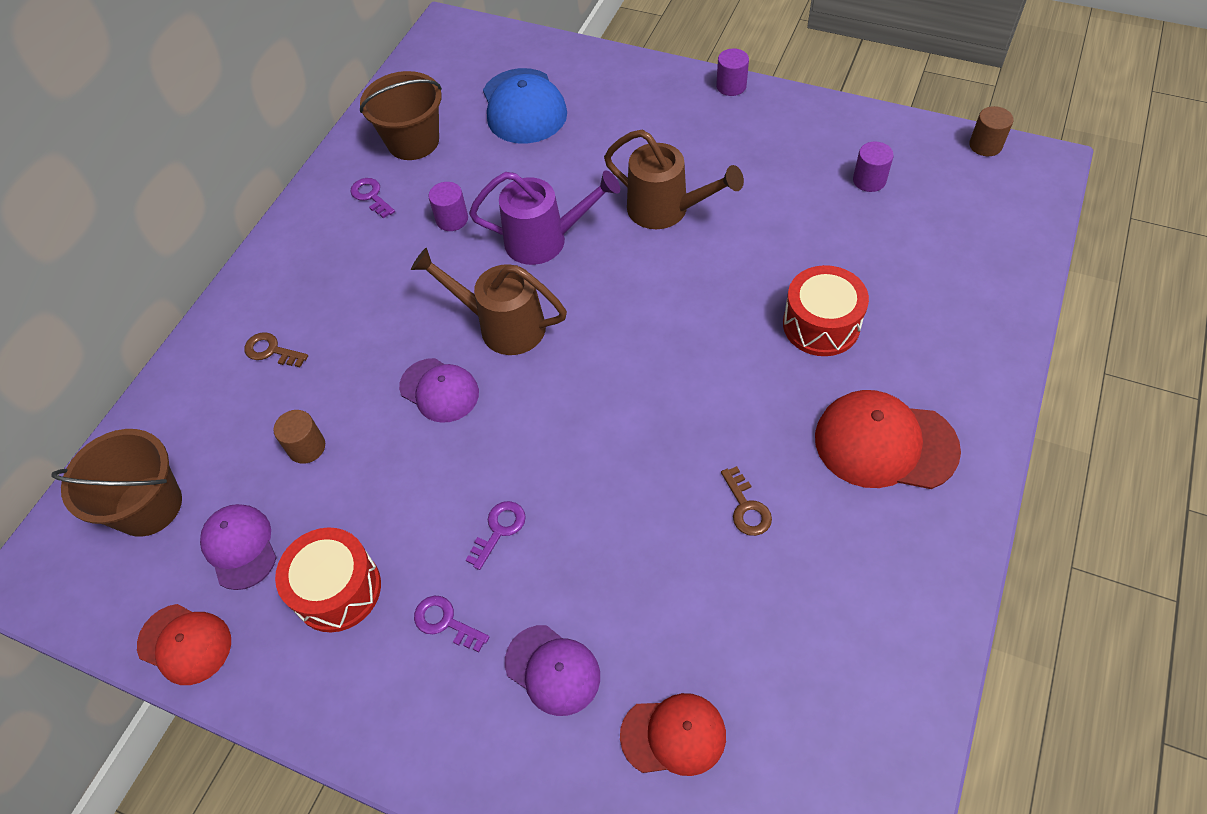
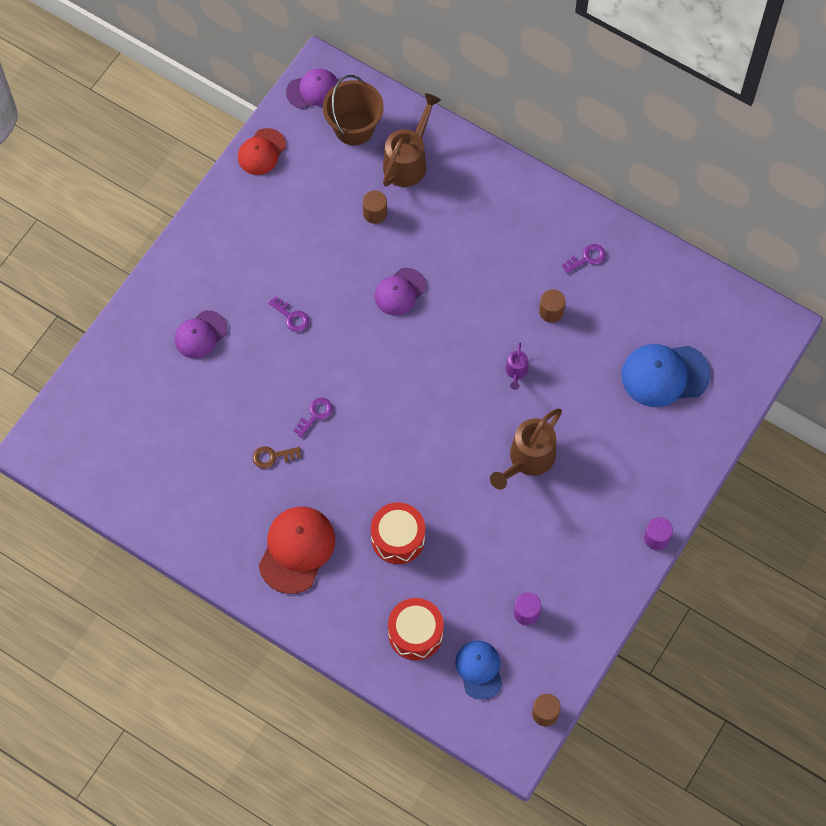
camera: 95 degrees right, 10 degrees up
(240, 547) = (314, 177): purple cap -> purple cap (313, 90)
(271, 351) = (456, 192): brown key -> none
(337, 589) = (275, 228): red drum -> red drum (415, 633)
(413, 141) = (641, 290): brown bucket -> none
(445, 622) = (241, 283): purple key -> purple key (315, 415)
(452, 219) = (551, 311): purple cylinder -> brown cylinder
(502, 325) = (444, 335): brown watering can -> brown watering can (408, 161)
(545, 240) = (516, 372): purple watering can -> purple watering can, size x0.50
(673, 735) = (151, 389): red cap -> none
(962, 212) = (479, 669): none -> blue cap

